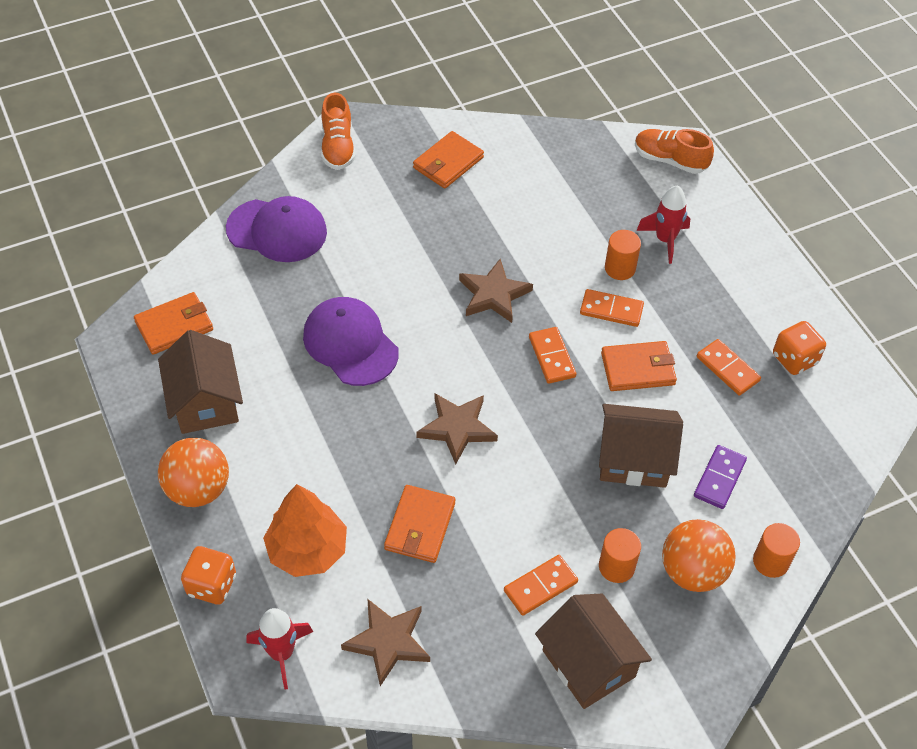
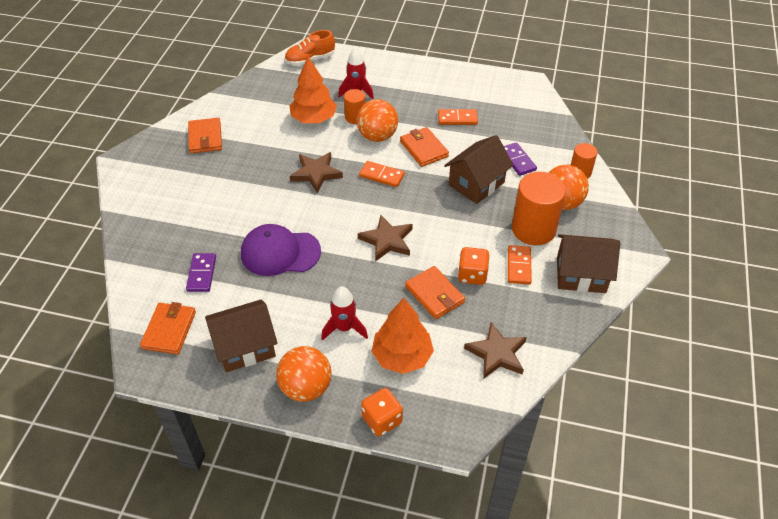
camera: 50 degrees left, 5 degrees down
(205, 402) = (245, 347): brown house -> brown house turned 45 degrees counterclockwise
(264, 299) = (201, 274): none -> purple domino
(277, 230) = (158, 238): purple cap -> none
(281, 653) = (461, 410): red rocket -> red rocket (344, 328)
(338, 147) = (132, 175): orange shoe -> none
(576, 232) = (313, 119): none -> orange tree
(611, 310) = (377, 136): orange domino -> orange ball
(616, 566) = (533, 229): orange cylinder -> orange cylinder, size x1.88
(638, 369) = (424, 149): orange wallet -> orange wallet turned 60 degrees counterclockwise
(794, 359) = (475, 94): orange dice -> orange dice (472, 275)

